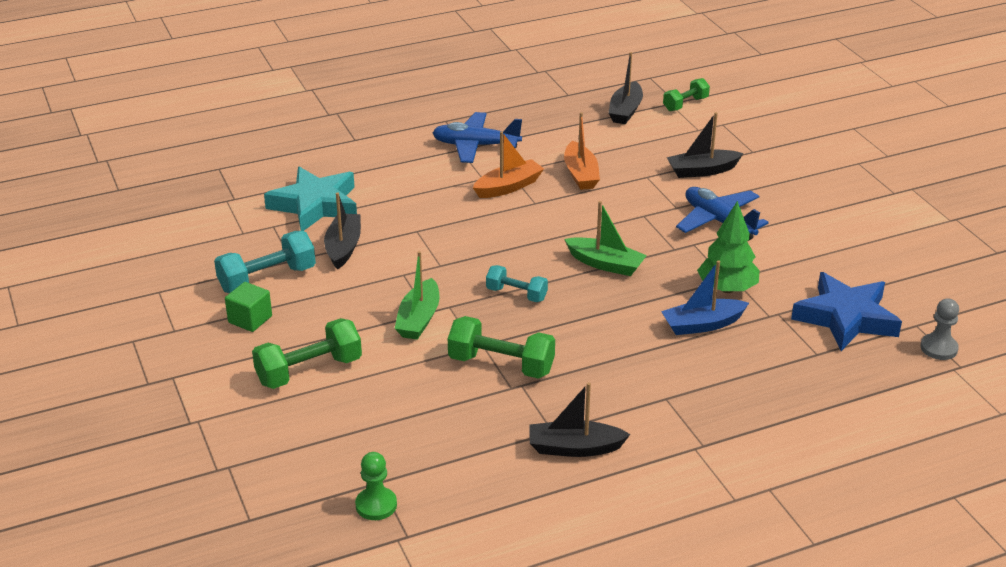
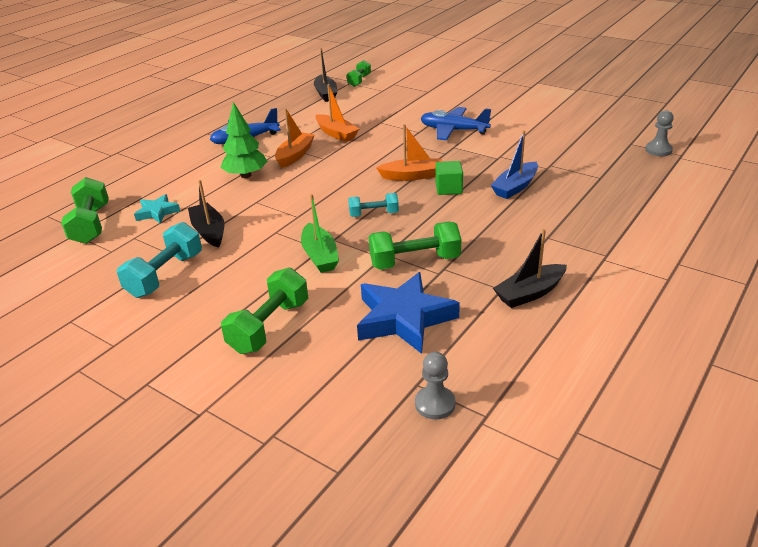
camera: 30 degrees left, 0 degrees up
(247, 195) = (91, 225): none -> green dumbbell
(250, 319) = (178, 309): green cube -> green cube (448, 188)
(315, 205) = (157, 212): turquoise star -> turquoise star, size x0.53
(376, 505) = (435, 404): green pawn -> grey pawn
(605, 264) = (412, 176): green boat -> orange boat
(702, 171) = (411, 109): black boat -> none
(727, 289) = (504, 163): green tree -> green tree (246, 175)
(846, 318) = (590, 153): blue star -> blue star (404, 318)

